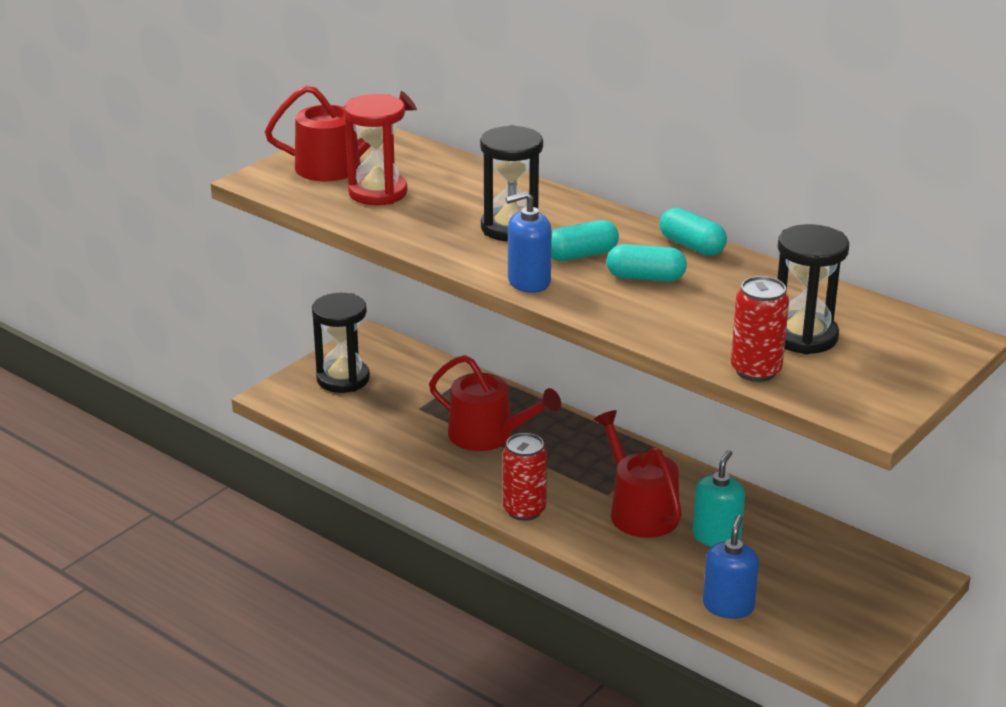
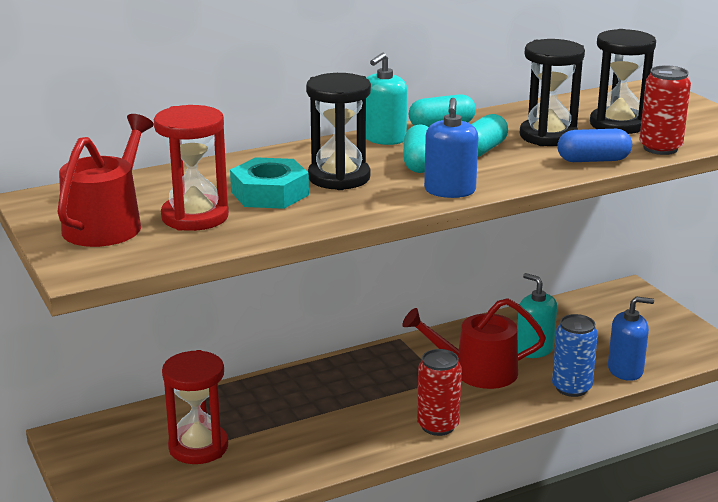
camera: 65 degrees left, 5 degrees down
(343, 379) = (126, 472): black hourglass -> black hourglass (548, 136)
(399, 399) = (198, 447): none -> red hourglass
(450, 208) = (270, 193): none -> turquoise nut
(488, 435) = (306, 413): red watering can -> none
(626, 226) = (384, 138): none -> turquoise soap dispenser
(660, 576) = (571, 388): none -> blue can
(679, 338) = (593, 160): none -> blue capsule
(728, 606) = (625, 370): blue soap dispenser -> blue soap dispenser turned 135 degrees clockwise

